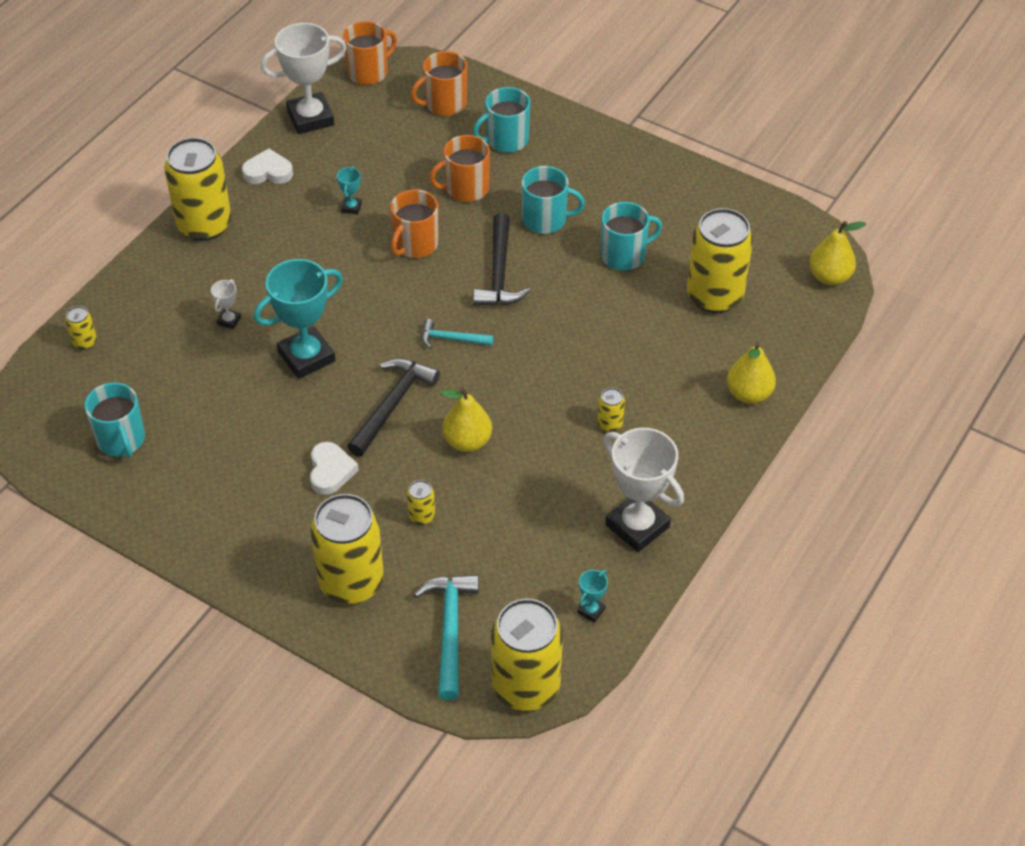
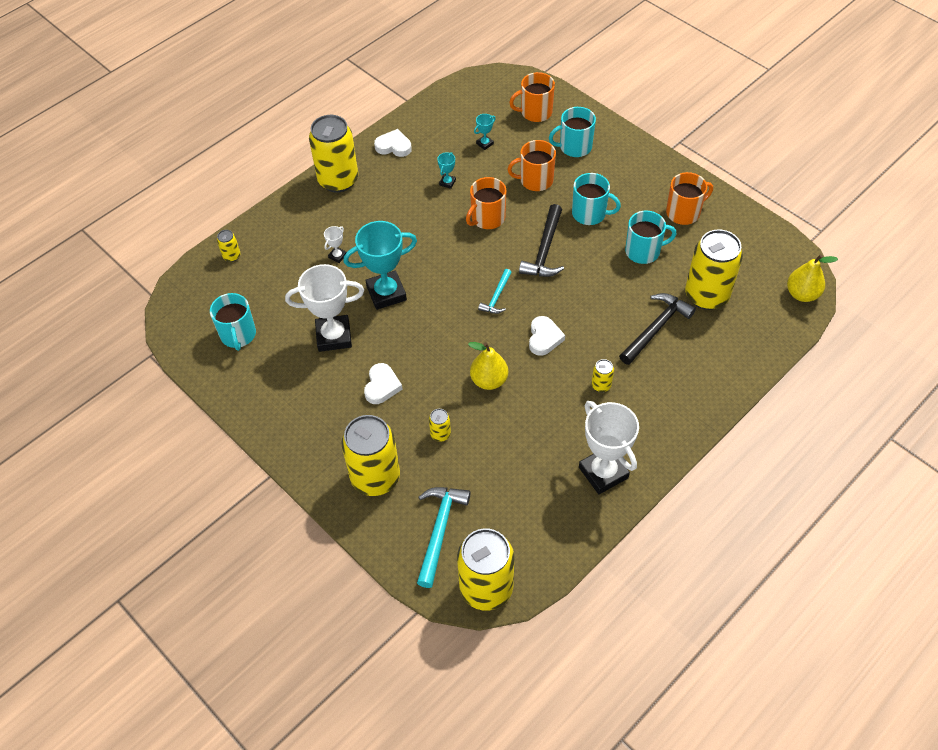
camera: 15 degrees right, 5 degrees up
(310, 118) = (434, 109): white trophy -> white trophy (334, 336)
(368, 72) = (485, 80): orange mug -> orange mug (684, 212)
(392, 405) = (440, 341): black hammer -> black hammer (656, 328)
(451, 339) = (496, 297): turquoise hammer -> turquoise hammer turned 90 degrees counterclockwise
(525, 379) = (544, 338): none -> white heart
(591, 610) = (551, 535): turquoise trophy -> turquoise trophy (484, 144)
(749, 394) = (716, 379): yellow pear -> none

